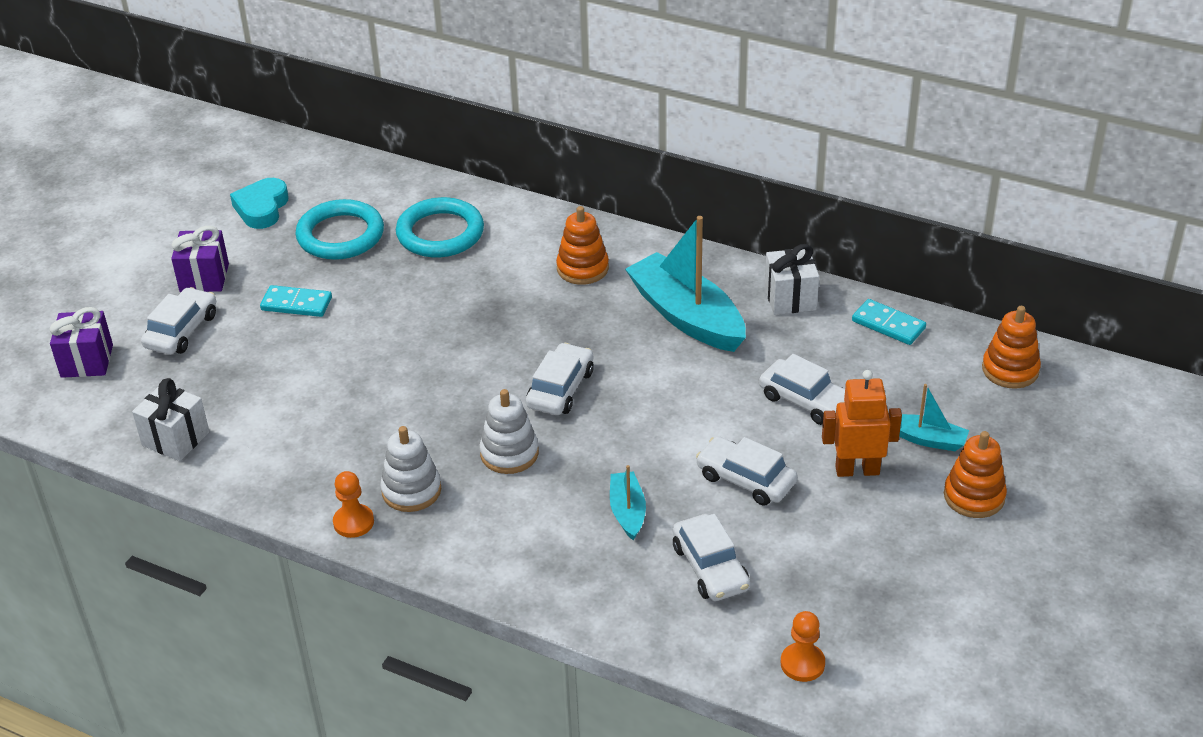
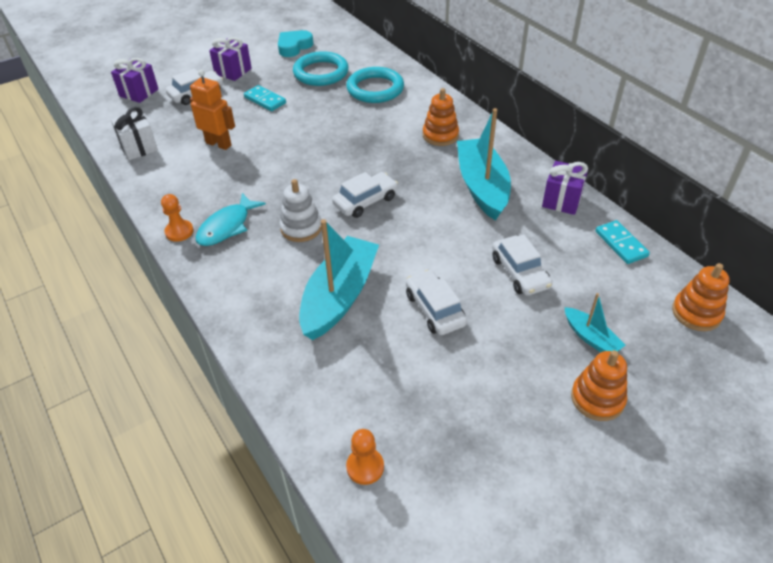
camera: 30 degrees right, 5 degrees up
(411, 490) = (227, 227): white stacking toy -> turquoise fish
(627, 511) = (339, 296): turquoise boat -> turquoise boat, size x2.03
(710, 567) = (360, 360): white car -> none
(790, 298) = (562, 200): white gift -> purple gift
(857, 470) = (520, 337): orange robot -> orange robot (219, 144)

